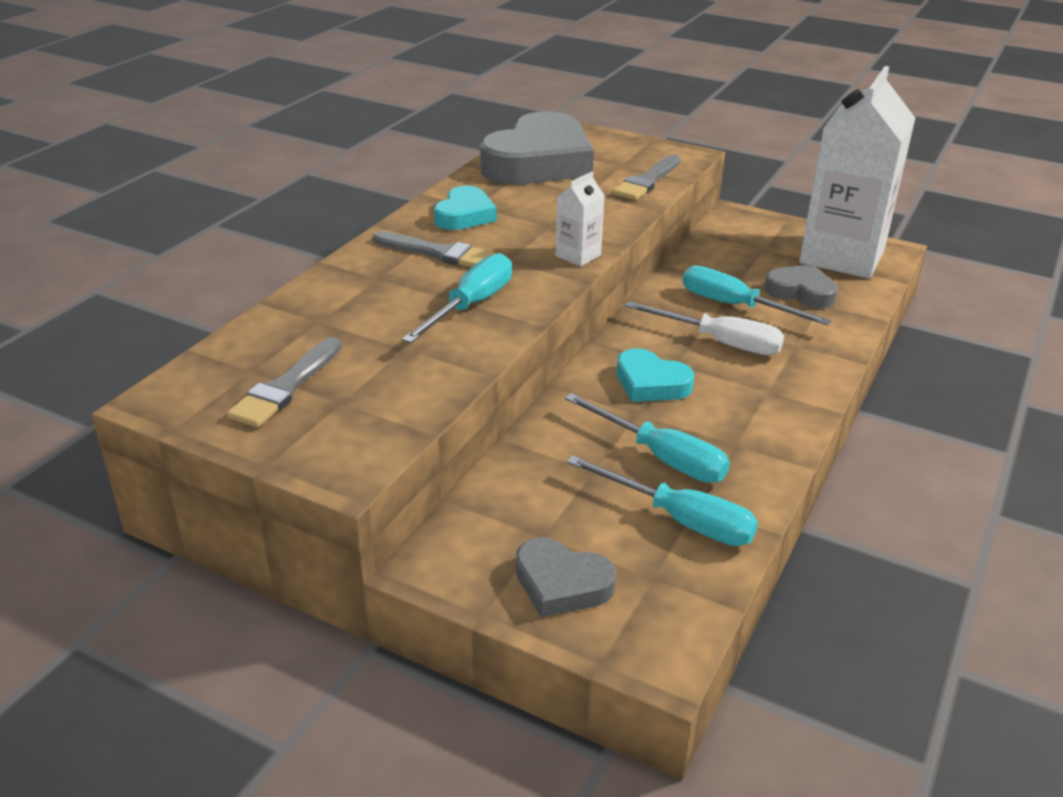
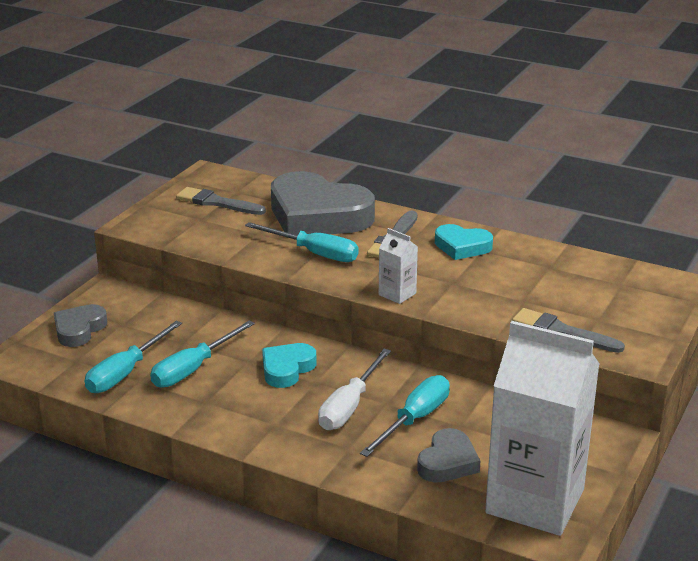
camera: 90 degrees right, 5 degrees down
(539, 162) = (586, 277): grey heart -> grey heart (317, 215)

